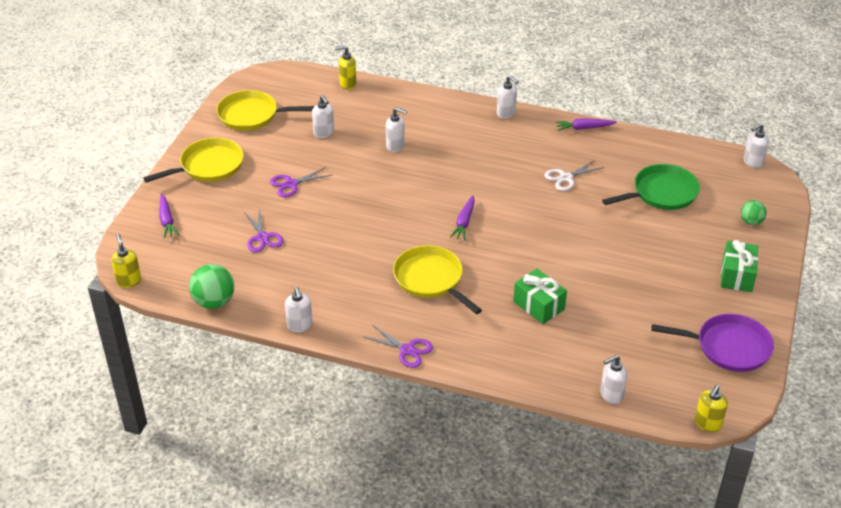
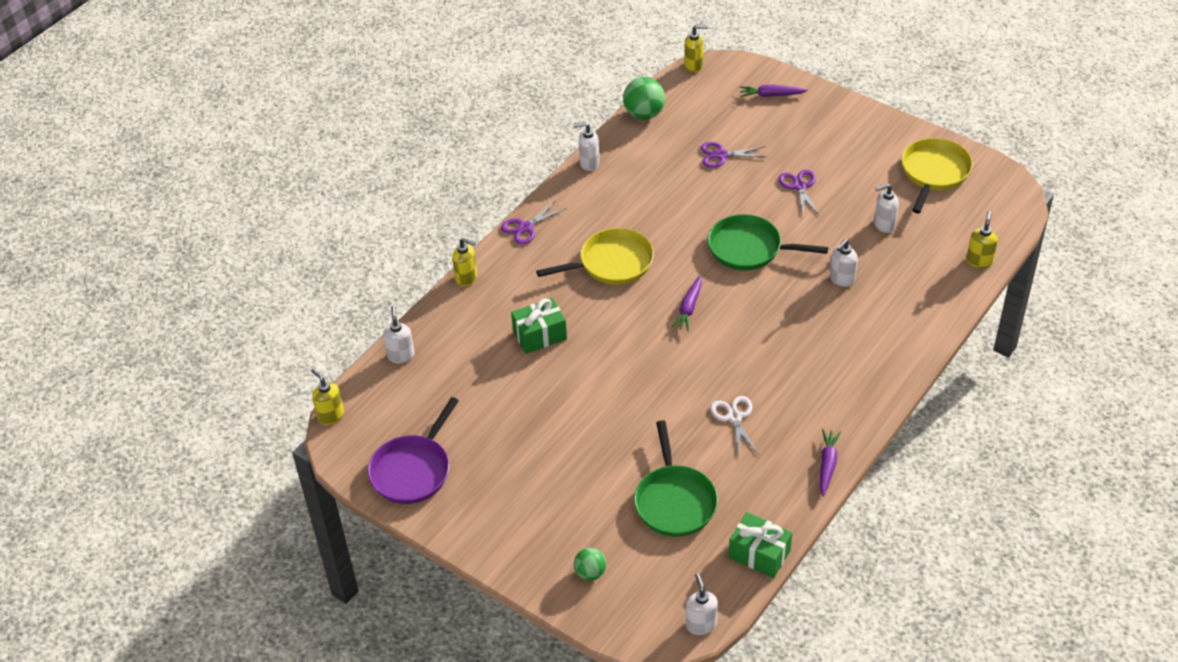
camera: 110 degrees right, 5 degrees up
(209, 166) = (850, 131): yellow pan -> none
(379, 200) = (748, 248): none -> green pan
(464, 222) = (689, 308): purple carrot -> purple carrot turned 105 degrees counterclockwise
(492, 375) = (466, 278): none -> yellow soap dispenser
(506, 113) = (879, 395): white soap dispenser -> none
(736, 276) = (509, 520): green gift -> green gift (759, 554)

